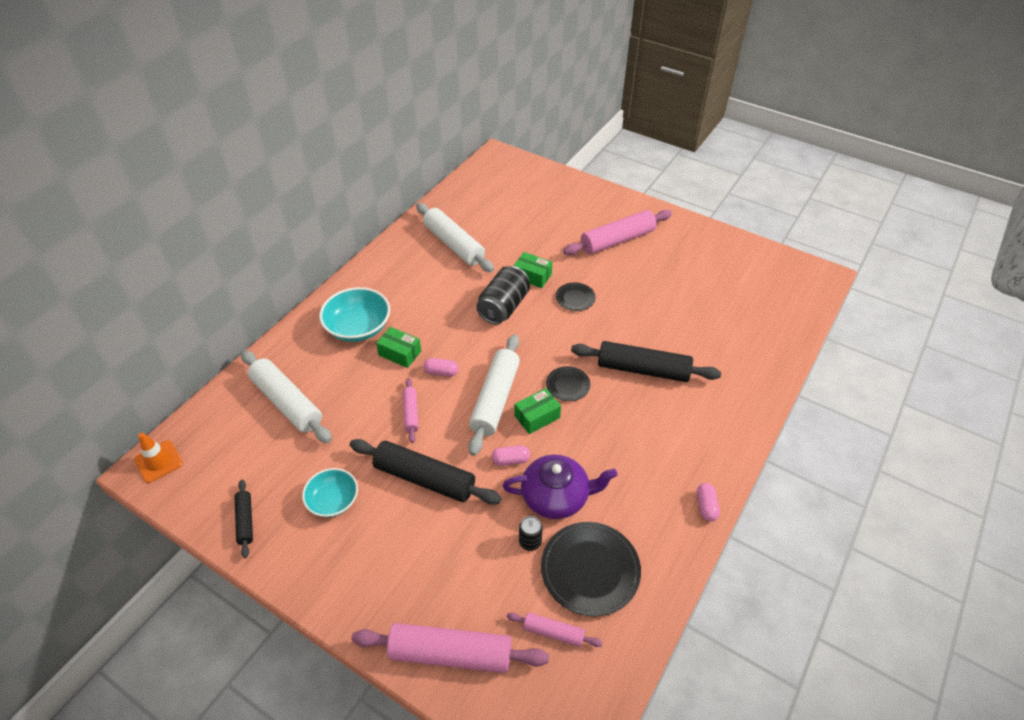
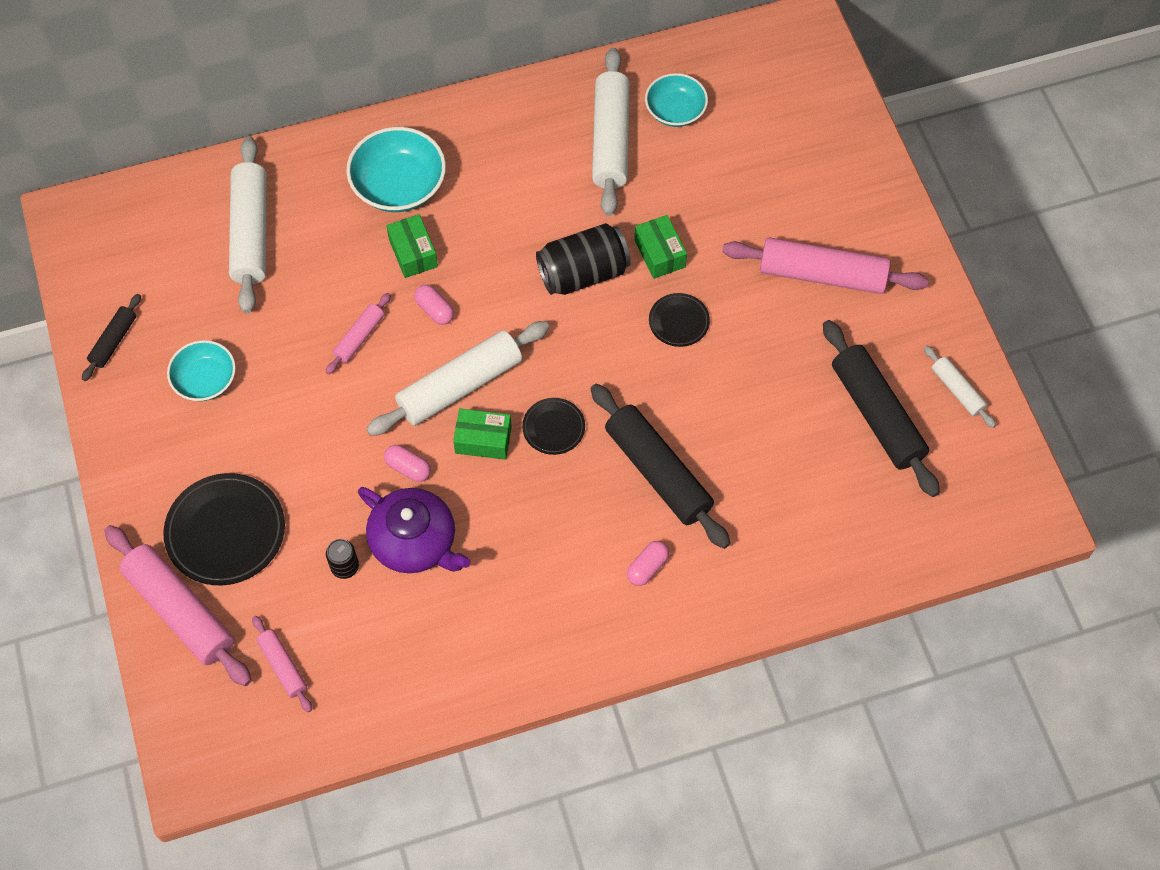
camera: 40 degrees right, 15 degrees up
(158, 461) = (86, 215): orange traffic cone -> none
(425, 478) = (308, 422): black rolling pin -> black rolling pin (877, 414)
(473, 216) = (675, 111): none -> turquoise bowl
(590, 570) = (372, 639): black plate -> black plate (226, 532)
(706, 506) = (552, 672): pink capsule -> pink capsule (647, 567)
(729, 248) = (957, 390): none -> white rolling pin

